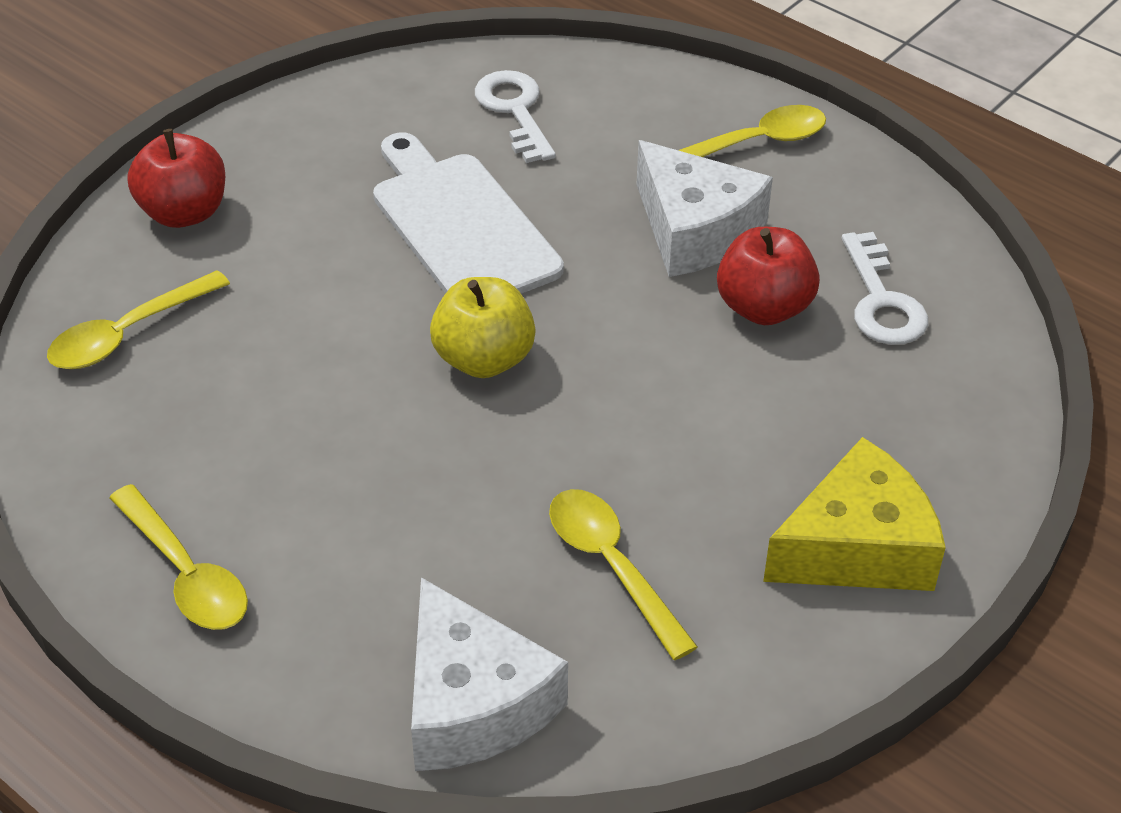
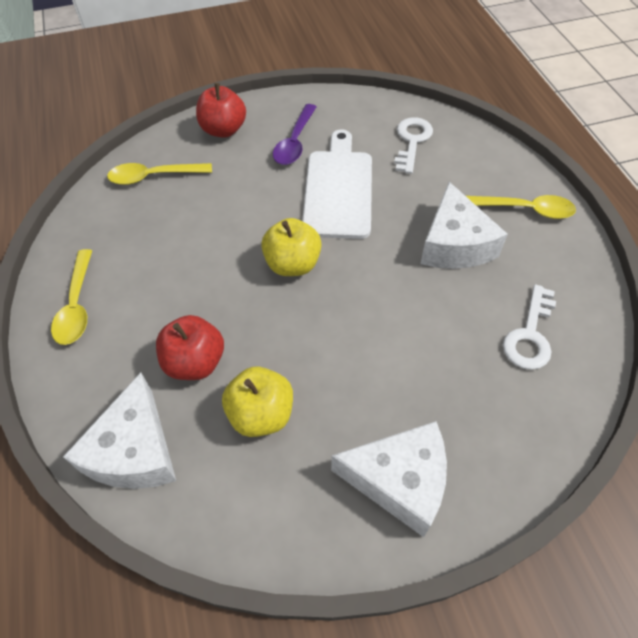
camera: 35 degrees right, 10 degrees up
(327, 184) = (295, 142): none -> purple spoon
(612, 567) = (261, 414): yellow spoon -> yellow apple
(764, 307) = (458, 306): red apple -> red apple (195, 362)
(857, 547) = (399, 481): yellow cheese -> white cheese

